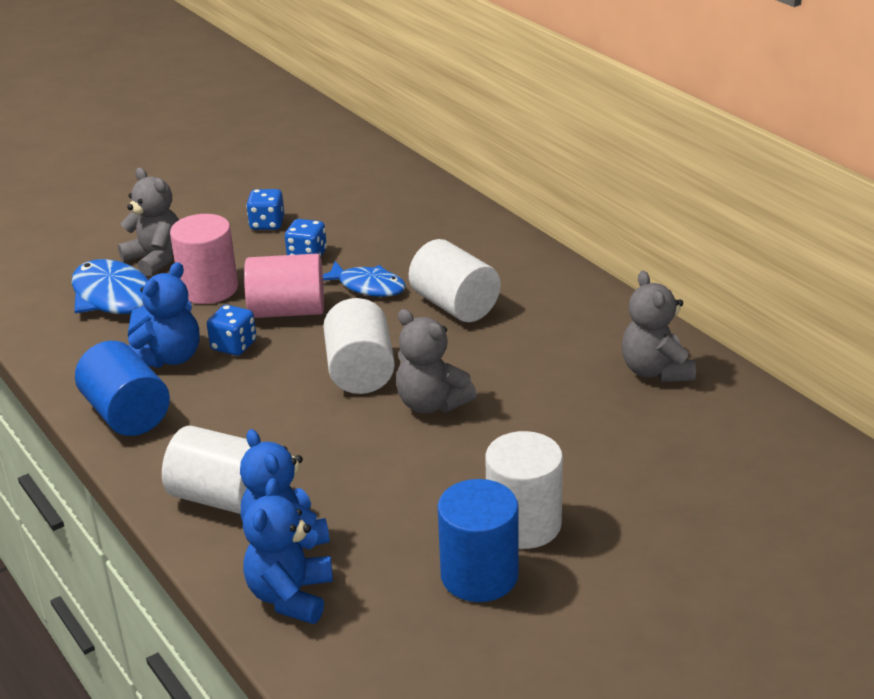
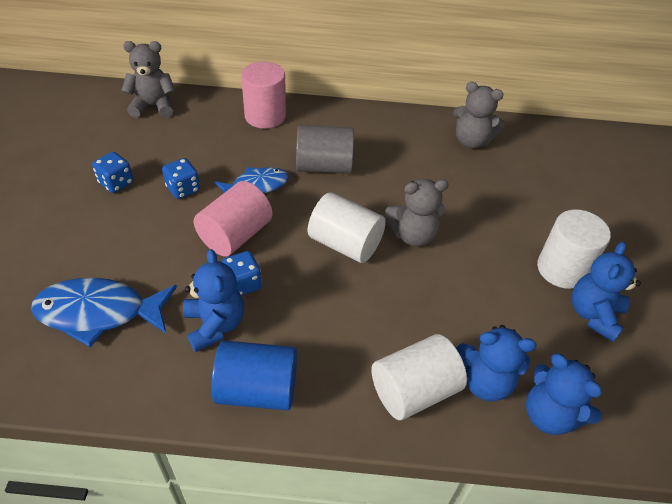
camera: 55 degrees left, 15 degrees up
(156, 259) = (74, 260): grey teddy bear -> grey teddy bear (153, 106)
(209, 289) = (155, 256): pink cylinder -> pink cylinder (265, 116)
(455, 305) = (324, 166): white cylinder -> grey cylinder
(479, 575) = (593, 315): blue cylinder -> blue teddy bear

